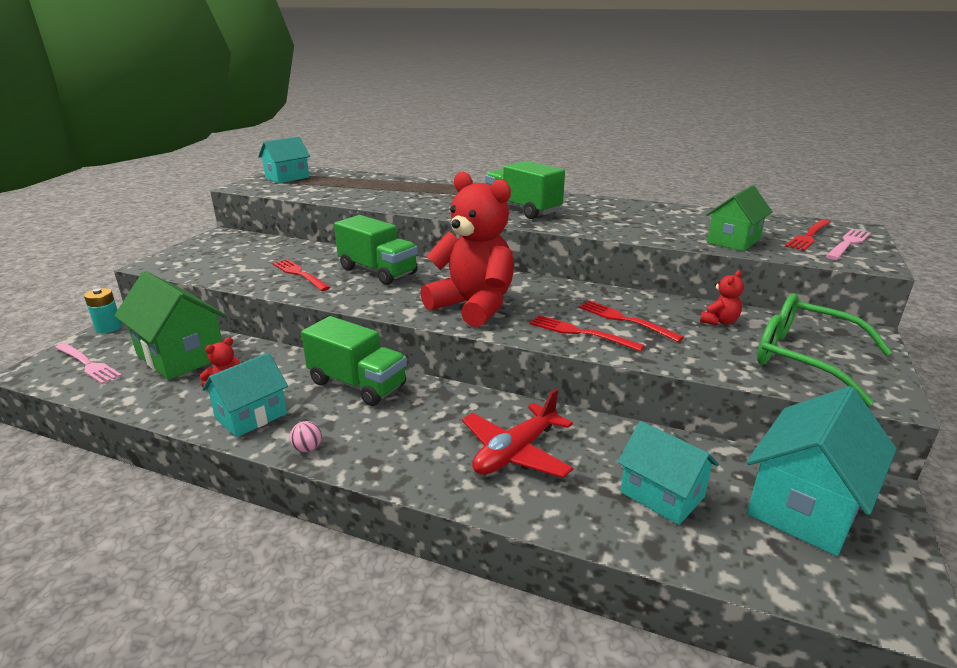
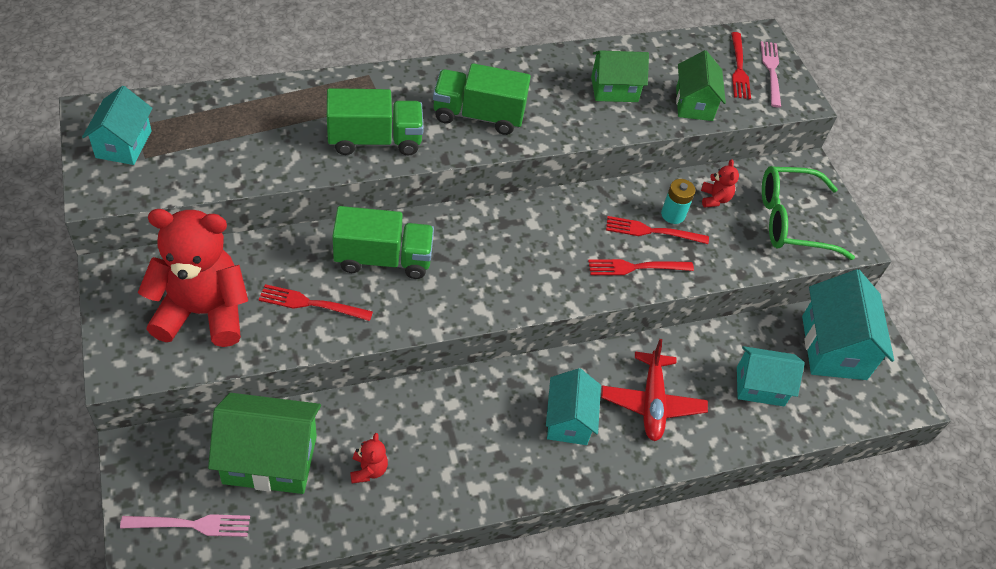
camera: 45 degrees left, 25 degrees up
(109, 328) = (130, 468): turquoise battery -> turquoise battery (673, 214)
(251, 416) = (431, 486): turquoise house -> turquoise house (568, 420)
(307, 448) = (513, 489): pink ball -> none
(357, 384) = (473, 400): green truck -> green truck (375, 140)
(473, 306) = (525, 272): red teddy bear -> red teddy bear (202, 312)
(659, 221) = (614, 89): none -> green house

